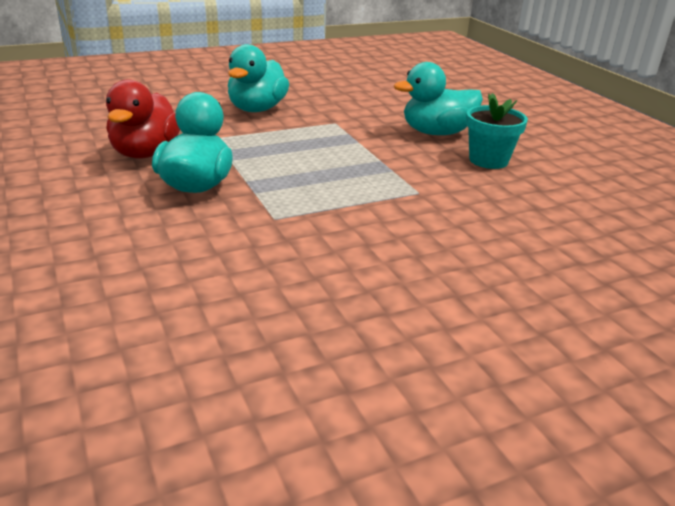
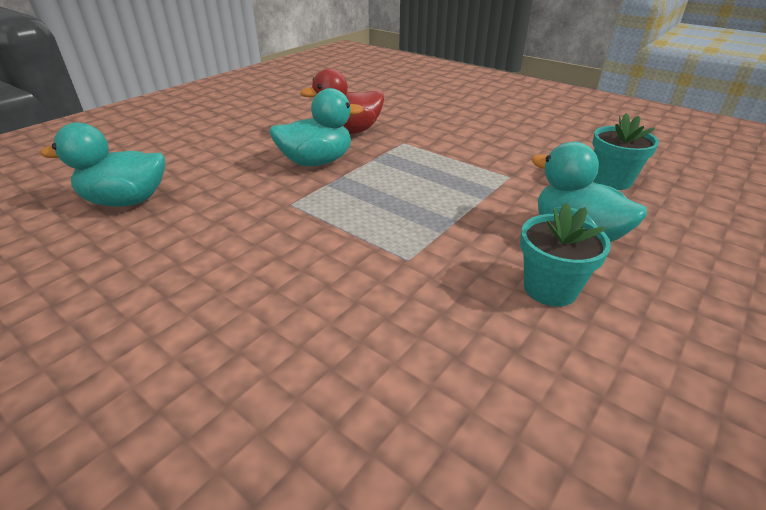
camera: 65 degrees right, 5 degrees up
(257, 109) = (482, 139): turquoise duck -> turquoise duck (126, 201)
(379, 98) = (611, 180): none -> turquoise flower pot

